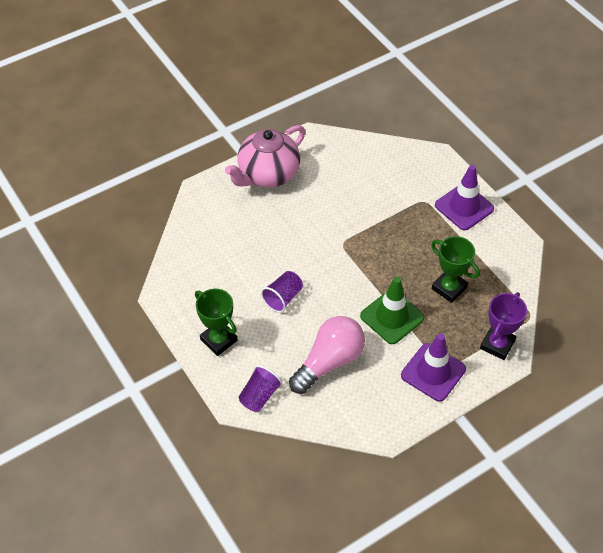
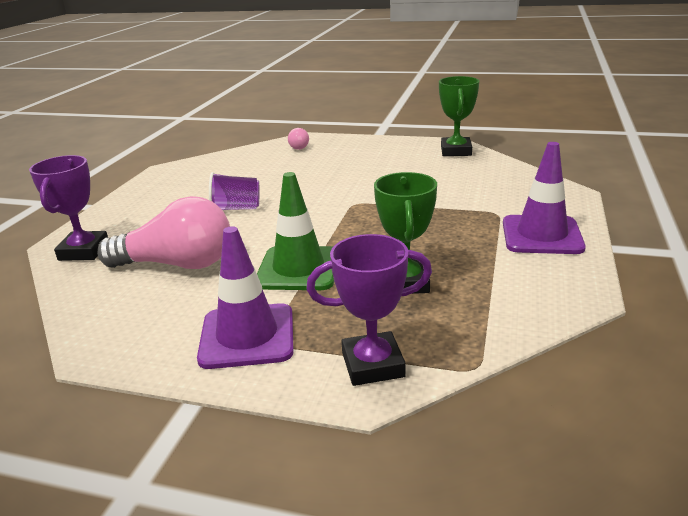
camera: 50 degrees right, 25 degrees down
(212, 204) = (299, 146): none -> pink light bulb
(218, 340) = (140, 206): green trophy -> green trophy (456, 151)
(259, 396) = (84, 251): purple cup -> purple trophy
(268, 174) = (372, 148): pink teapot -> none

